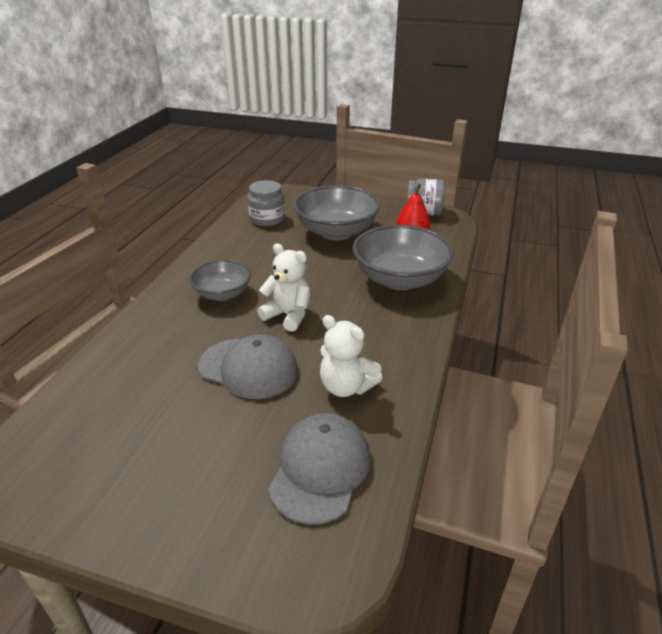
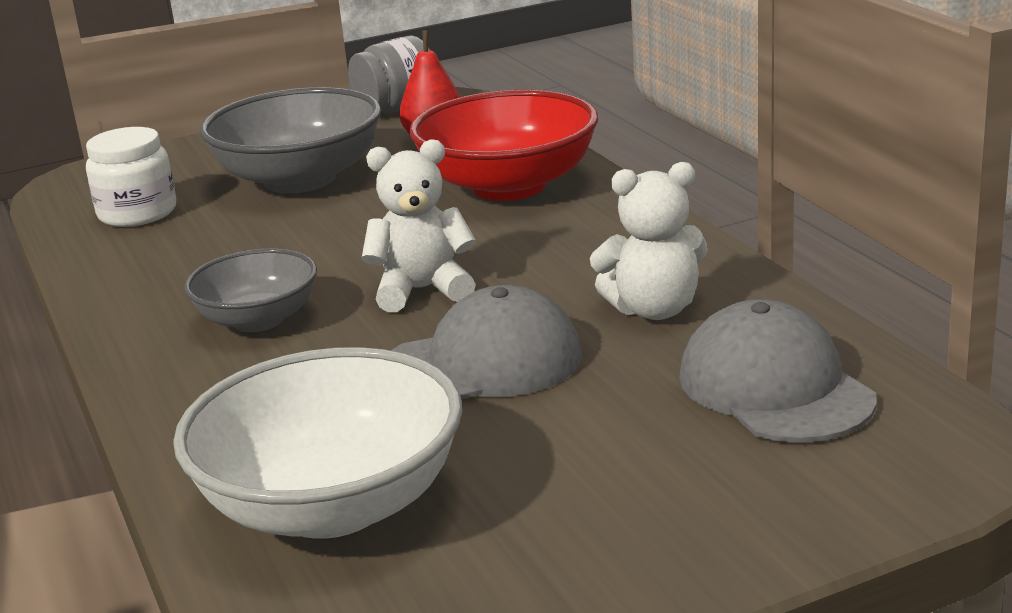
camera: 40 degrees left, 10 degrees down
(110, 400) = (332, 505): none -> white bowl
(267, 219) = (137, 213): grey jar -> white jar
(400, 279) = (508, 186): grey bowl -> red bowl

